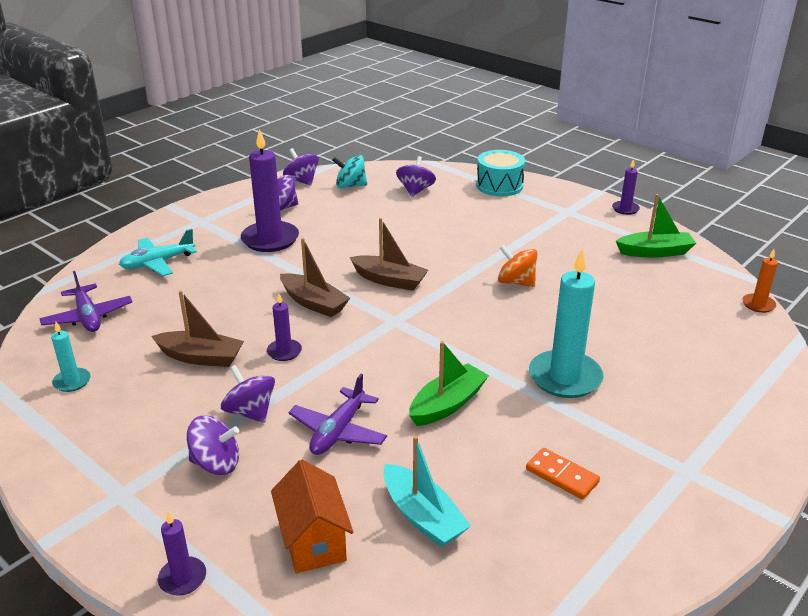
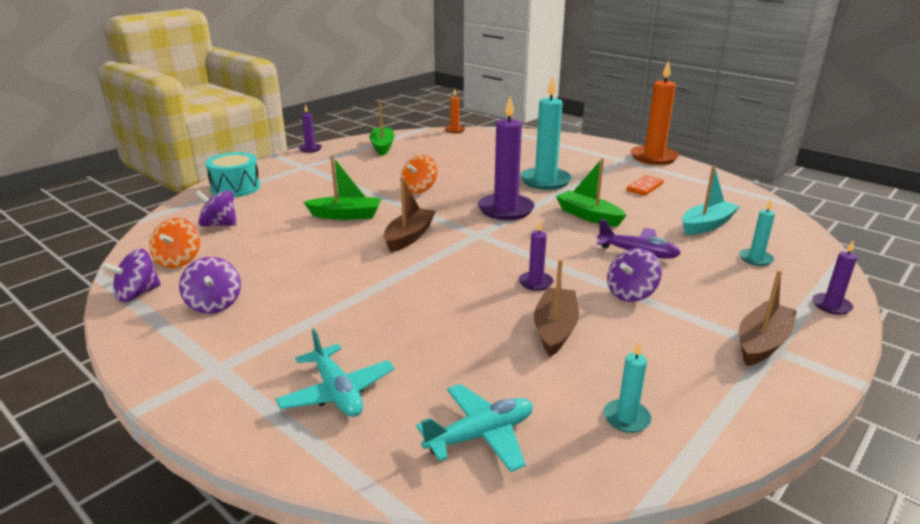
camera: 90 degrees left, 5 degrees down
(88, 317) = (481, 435): purple plane -> turquoise plane
(216, 463) = (705, 304): purple spinning top -> none
(270, 239) = (299, 306): purple candle -> purple candle (505, 209)
(313, 303) = (448, 272): brown boat -> brown boat (762, 343)
(313, 541) = (755, 259): orange house -> turquoise candle
(350, 186) = (179, 260): turquoise spinning top -> orange spinning top
(438, 244) = (346, 215): none -> green boat
(718, 514) = (653, 157): none -> orange candle

